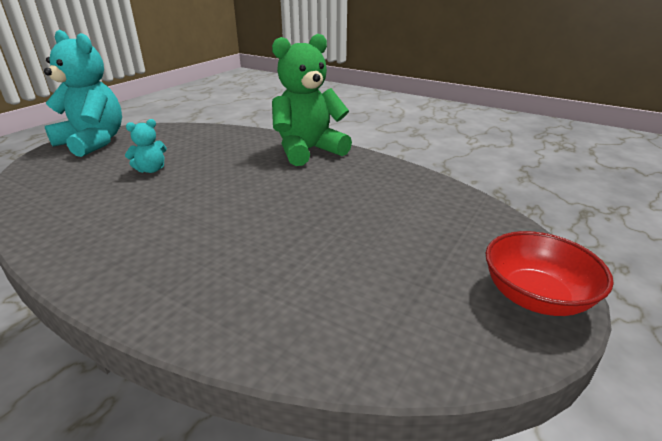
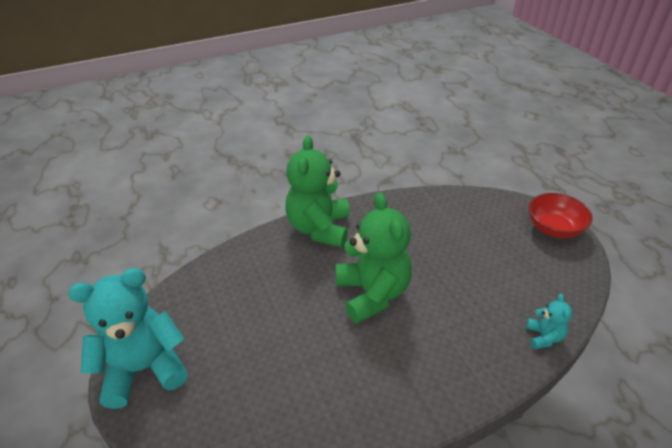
camera: 55 degrees left, 10 degrees up
(151, 170) = (267, 336): turquoise teddy bear -> turquoise teddy bear (544, 337)
(244, 198) = (372, 293): none -> green teddy bear

